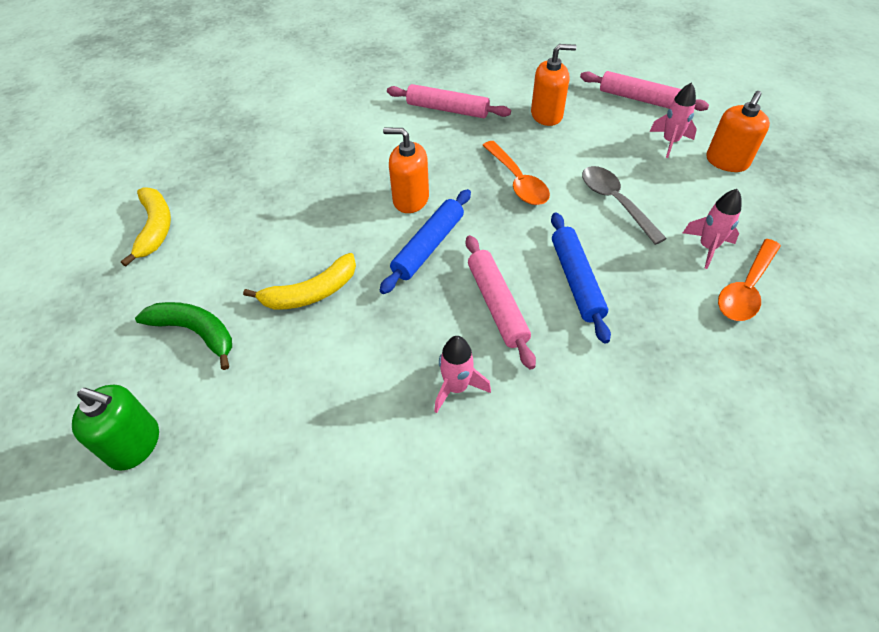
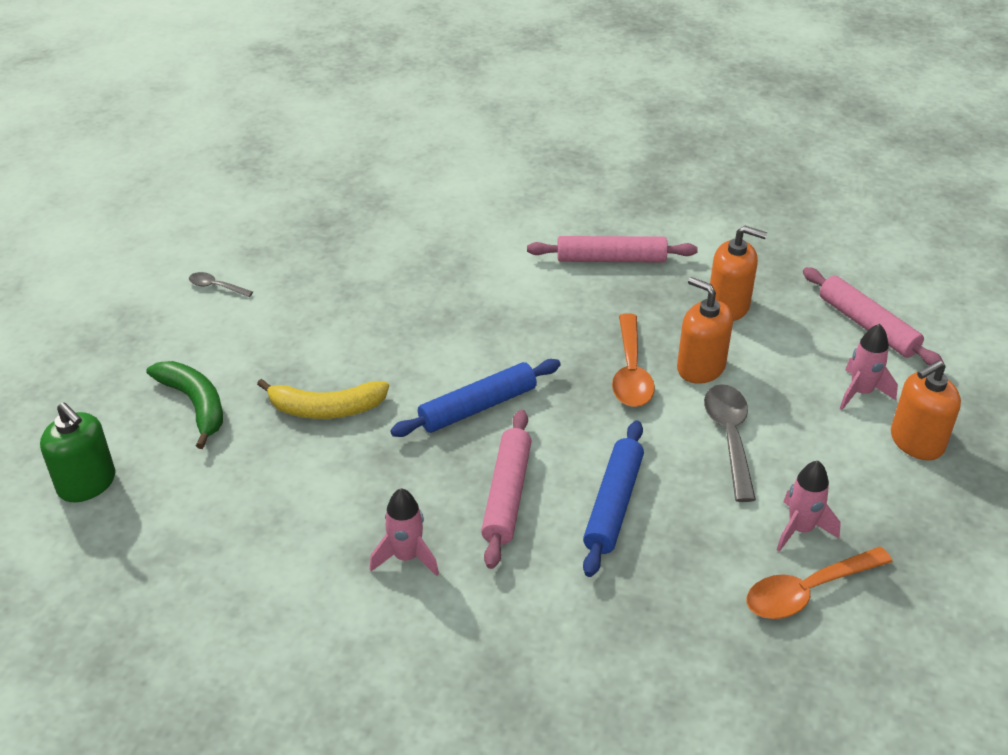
camera: 25 degrees right, 10 degrees down
(155, 228) = (216, 287): yellow banana -> grey spoon
(410, 199) = (494, 349): orange soap dispenser -> orange soap dispenser (700, 367)
(447, 109) = (611, 259): pink rolling pin -> pink rolling pin turned 45 degrees counterclockwise

